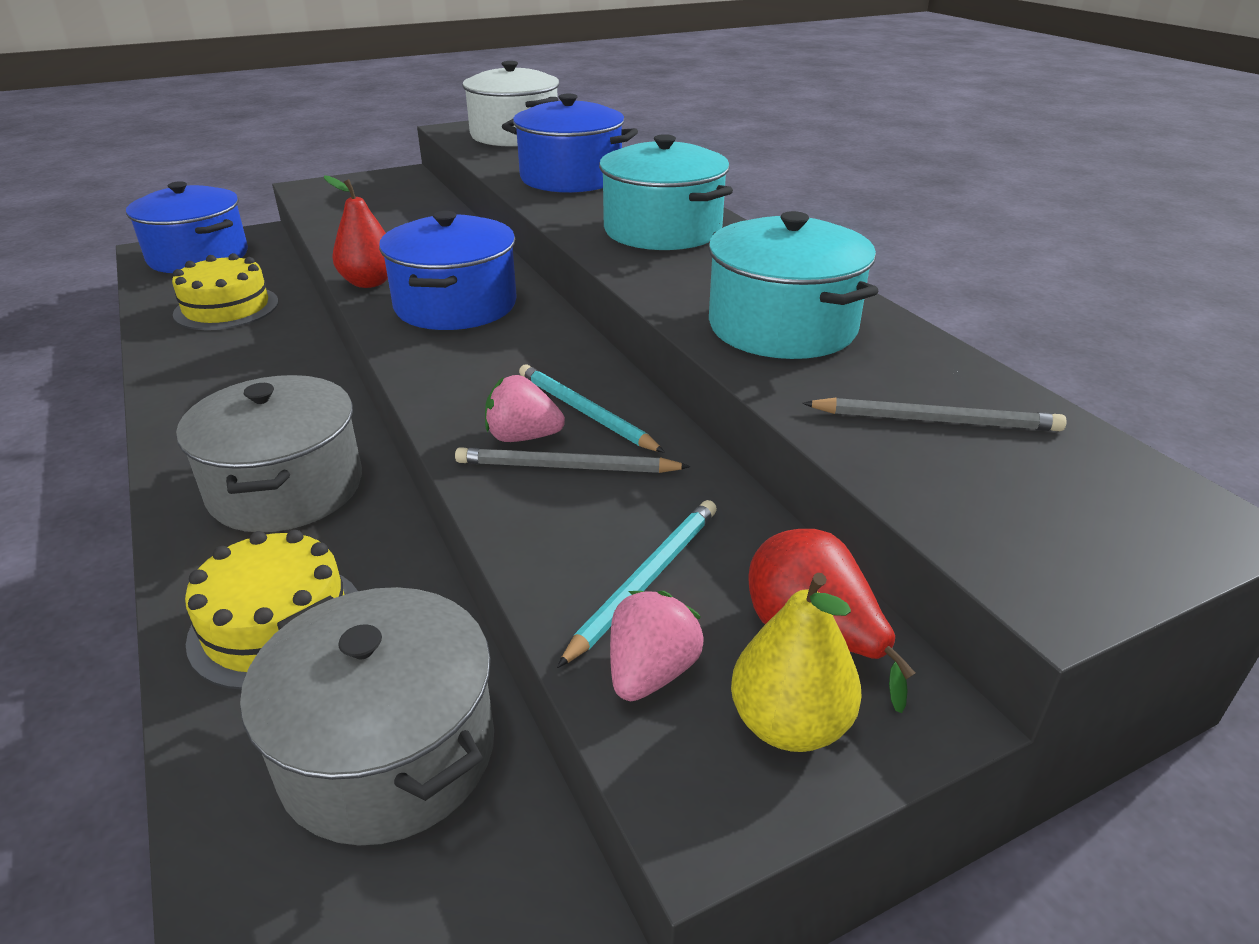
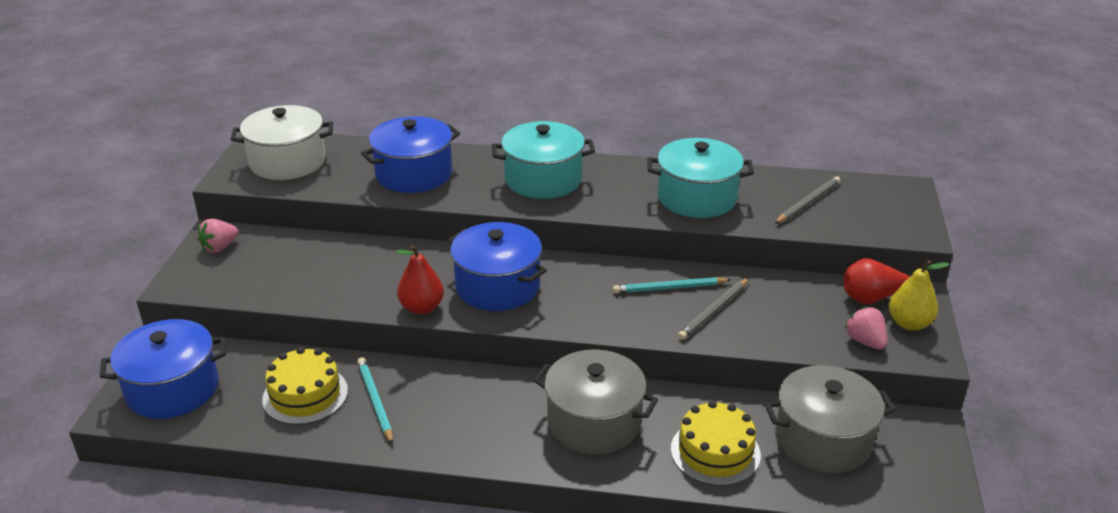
camera: 55 degrees left, 0 degrees up
(522, 437) = (675, 314): pink strawberry -> pink strawberry (219, 247)
(645, 580) = (812, 322): turquoise pencil -> turquoise pencil (375, 401)

